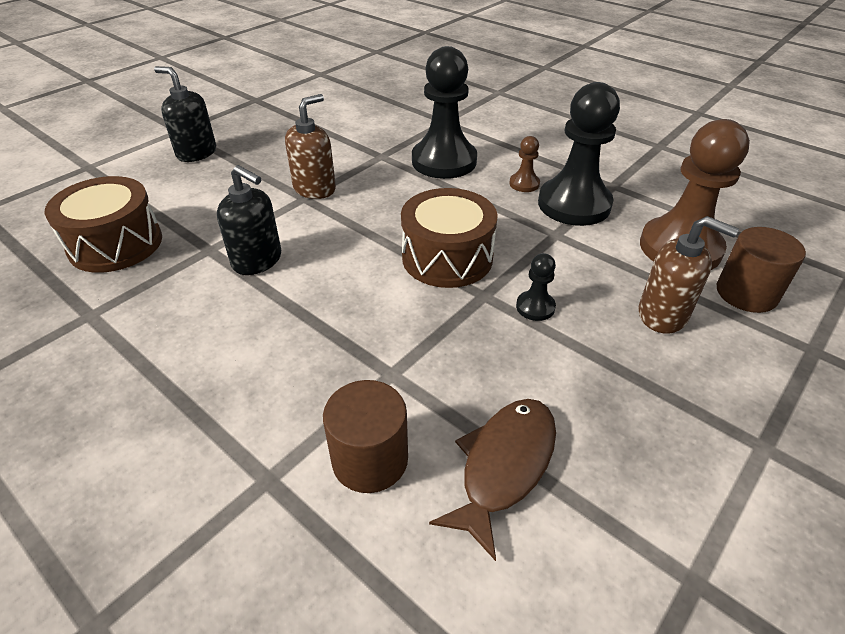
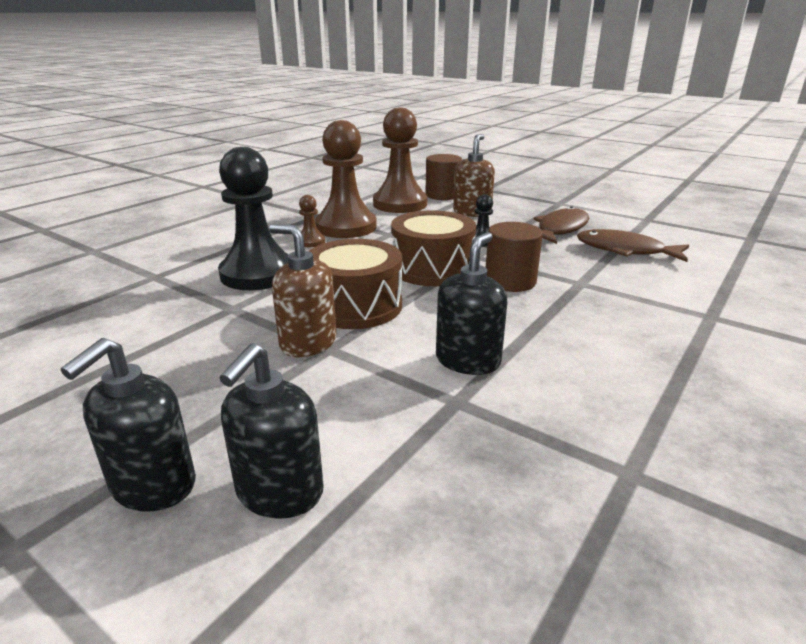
camera: 95 degrees left, 15 degrees down
(116, 244) = (471, 503): brown drum -> brown drum (355, 306)
(168, 185) = (279, 492): none -> black soap dispenser
(370, 459) = (659, 285): brown cylinder -> brown cylinder (510, 281)
(574, 204) = (346, 227): black pawn -> brown pawn
(599, 406) = (560, 229): none -> brown fish

